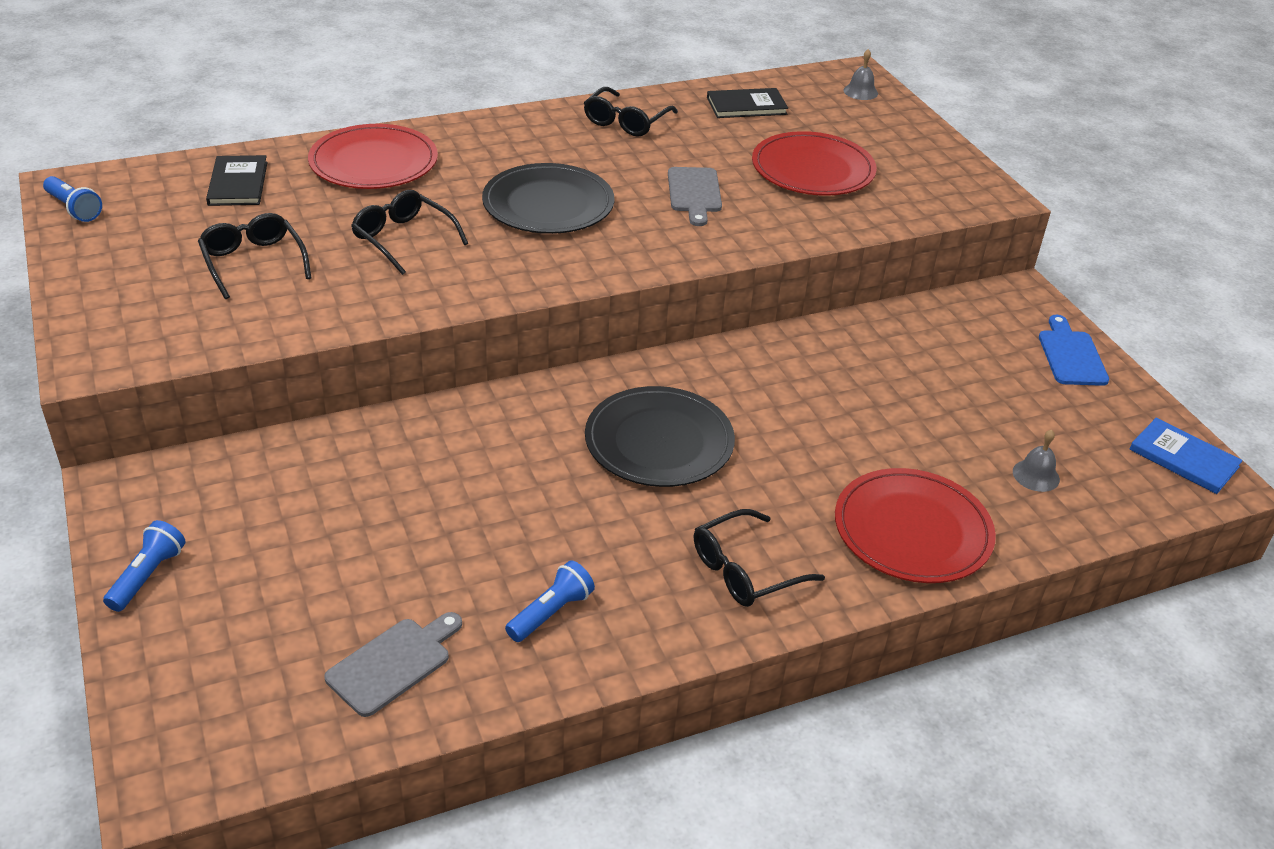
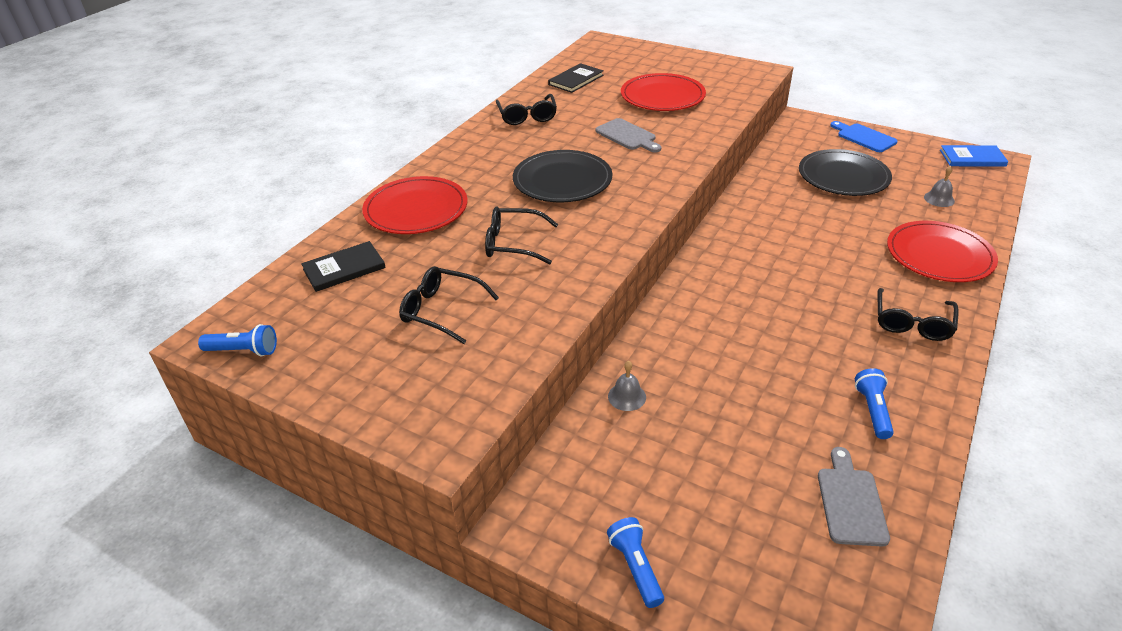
camera: 35 degrees left, 0 degrees up
(238, 183) = (344, 268): black book -> black book turned 75 degrees counterclockwise
(659, 441) = (772, 285): black plate -> black plate (843, 176)
(860, 91) = (618, 49): grey bell -> grey bell (627, 396)

